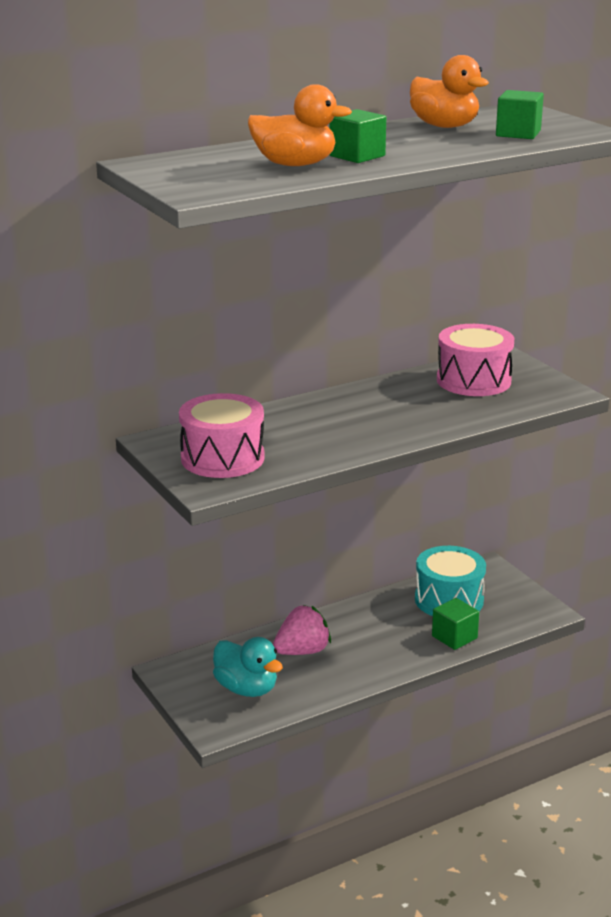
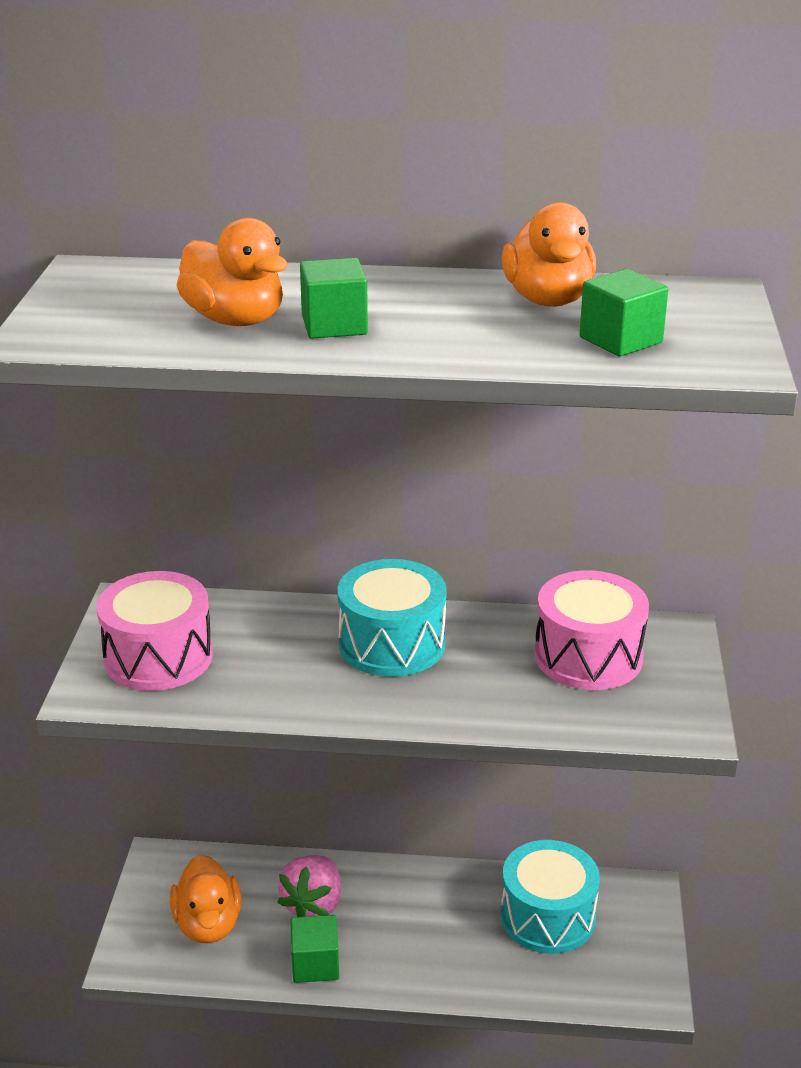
camera: 35 degrees right, 5 degrees up
(246, 689) = (208, 924): turquoise duck -> orange duck
(302, 651) = (313, 905): pink strawberry -> pink strawberry turned 105 degrees clockwise
(356, 408) = (392, 644): none -> turquoise drum
(454, 637) = (499, 974): green cube -> green cube (315, 964)

